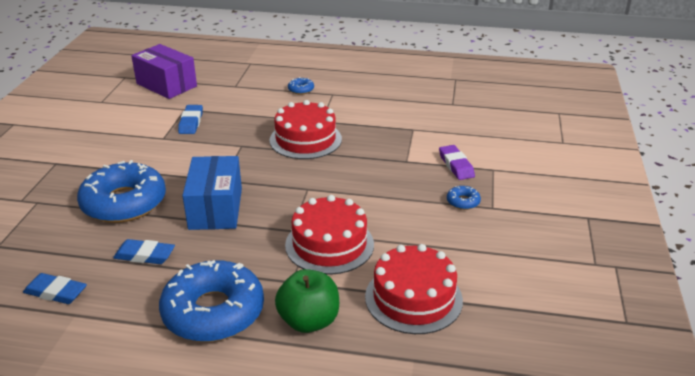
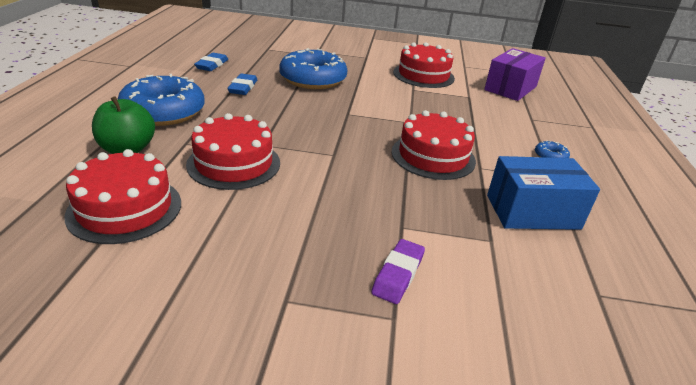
camera: 85 degrees right, 0 degrees up
(124, 128) = (423, 75): none -> red cake
(191, 122) = (445, 99): blue eraser -> none
(215, 208) = (302, 111): blue box -> blue box (532, 212)
(456, 165) = (398, 274): purple eraser -> purple eraser turned 45 degrees counterclockwise
(463, 202) = (302, 270): blue donut -> none

